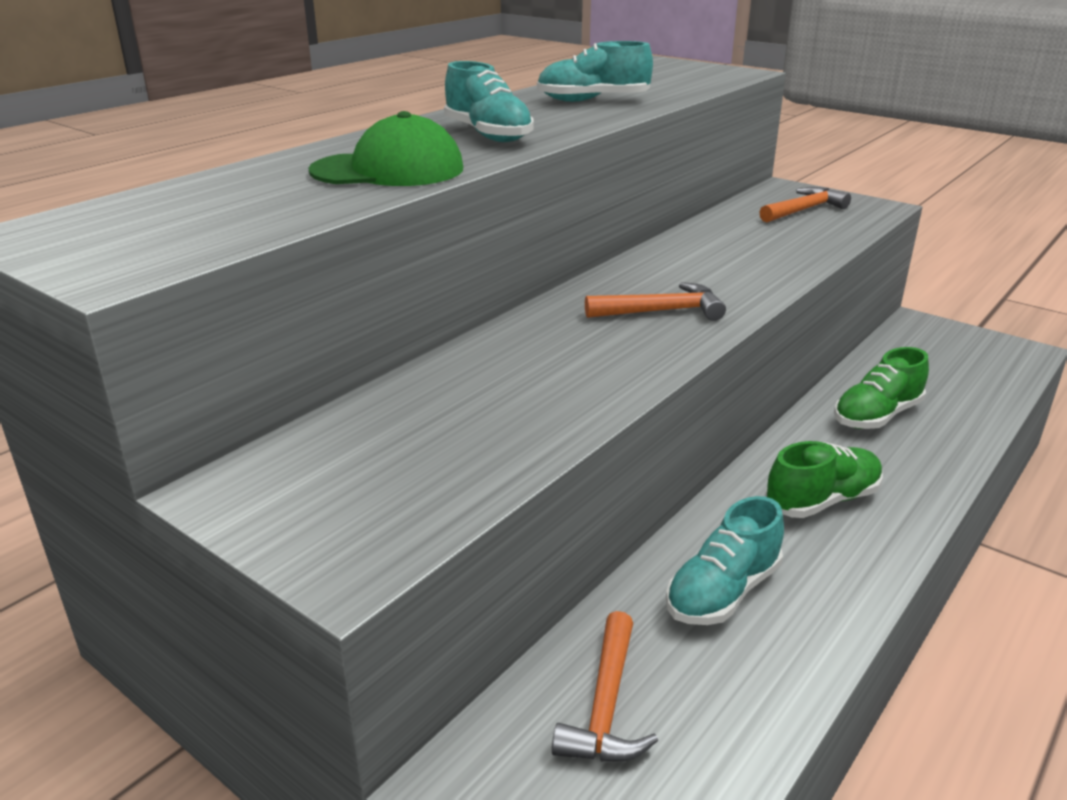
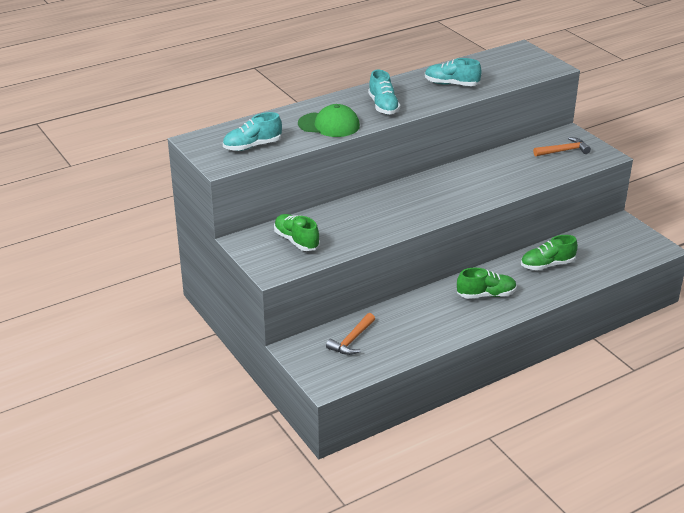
camera: 20 degrees right, 5 degrees up
(385, 458) = (296, 241): none -> green shoe
(661, 311) = (438, 199): orange hammer -> none
(722, 592) = (417, 317): turquoise shoe -> turquoise shoe (252, 146)

